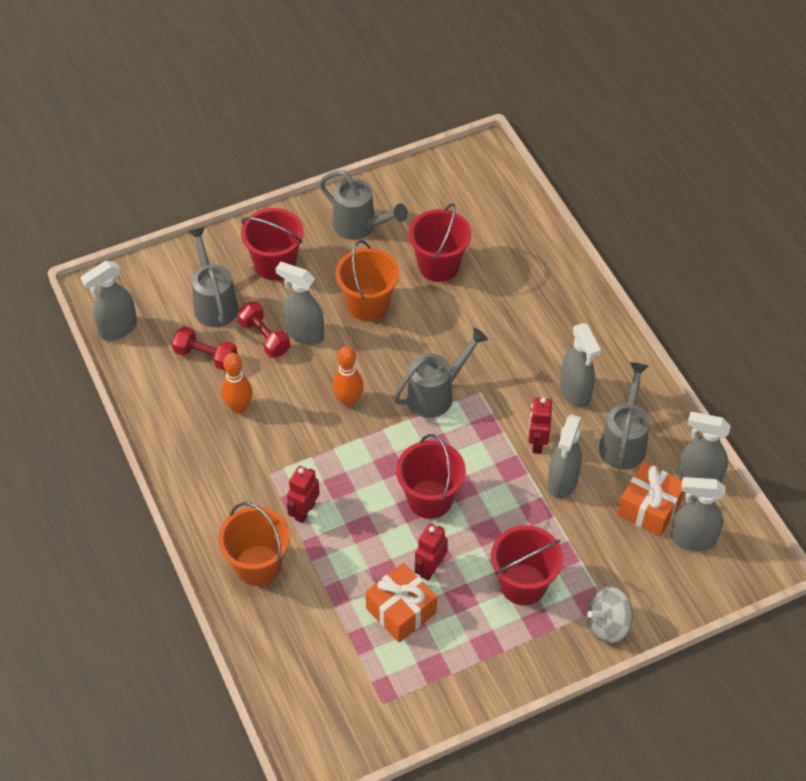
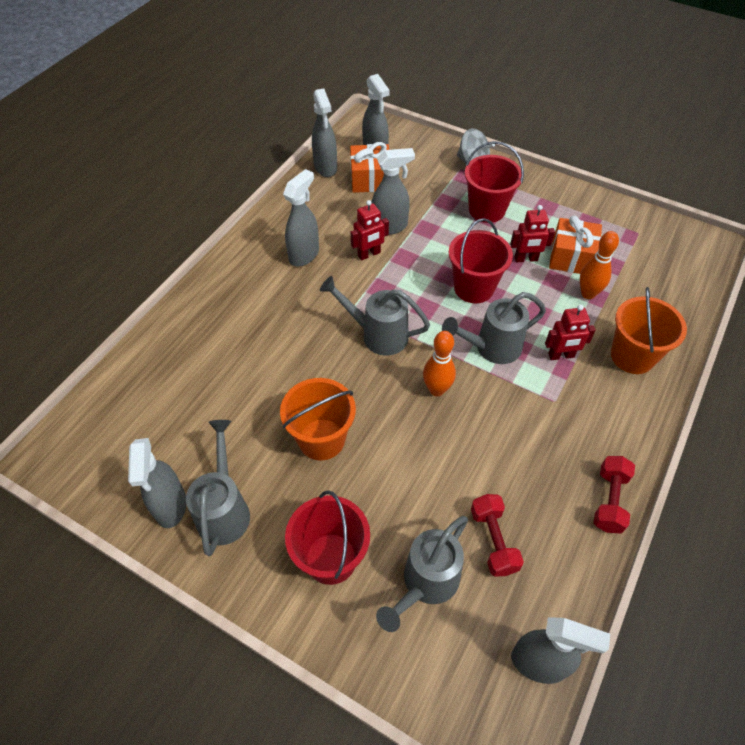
camera: 125 degrees left, 0 degrees up
(239, 407) = (519, 469): orange bowling pin -> orange bowling pin (588, 294)
(264, 337) = (428, 502): red dumbbell -> red dumbbell (609, 500)
(304, 333) = (396, 471): grey spray bottle -> grey spray bottle (171, 506)
(439, 266) = (233, 410): red bucket -> none
(623, 442) = (327, 212): grey watering can -> grey watering can (492, 348)

